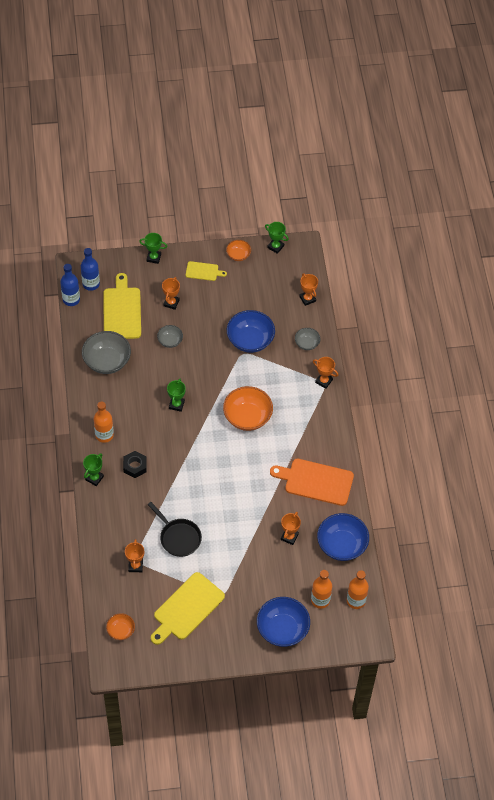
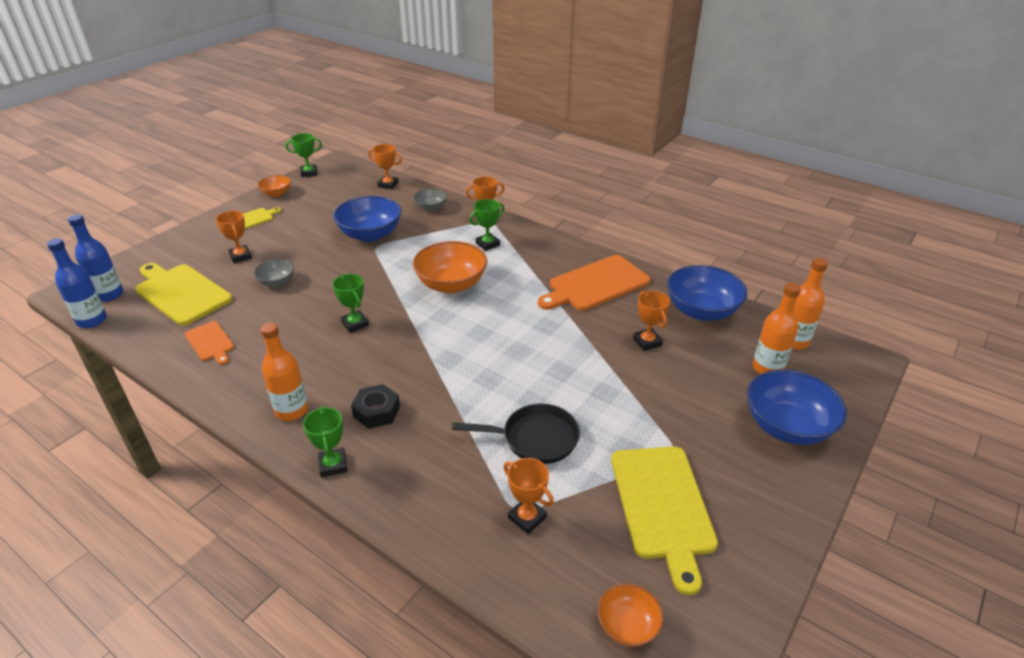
camera: 45 degrees left, 20 degrees down
(107, 361) = (210, 342): grey bowl -> orange cutting board
(153, 258) = (176, 238): green trophy -> green trophy (487, 244)

